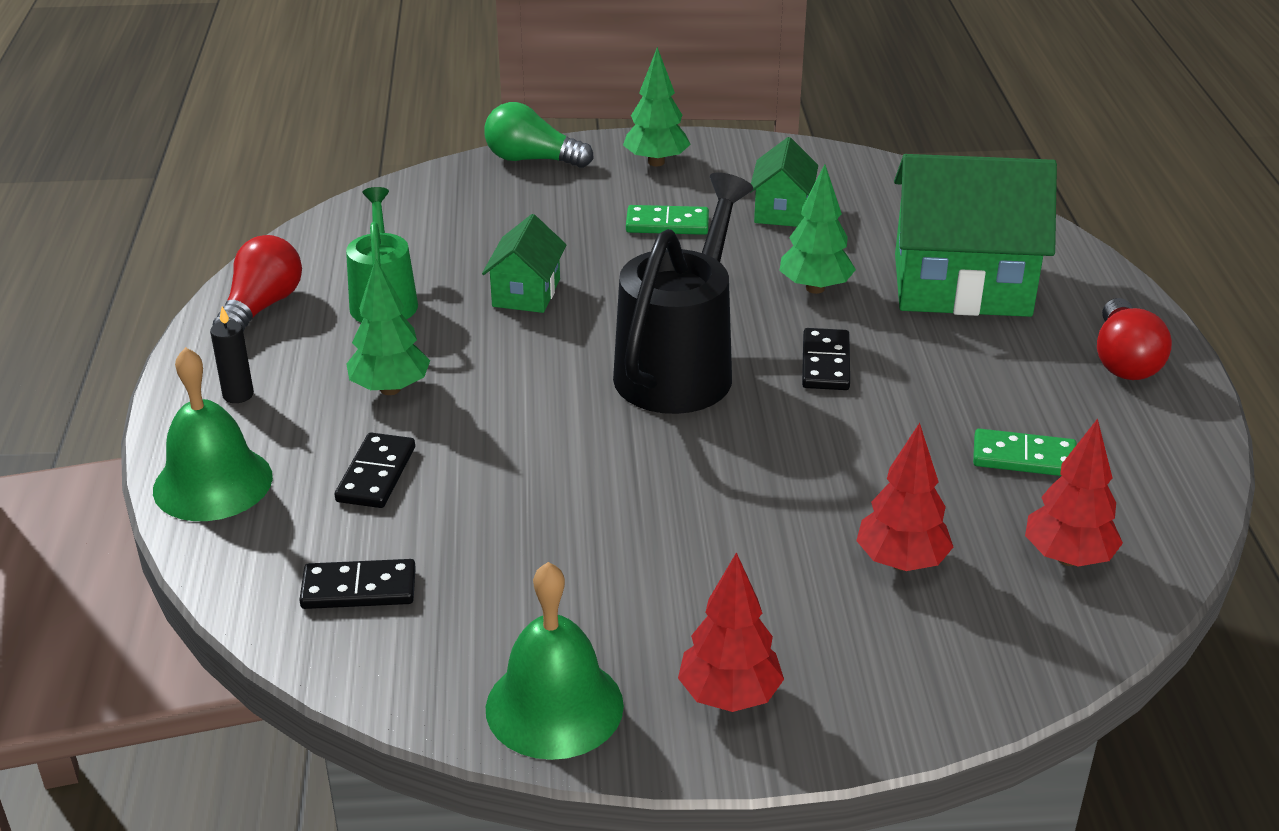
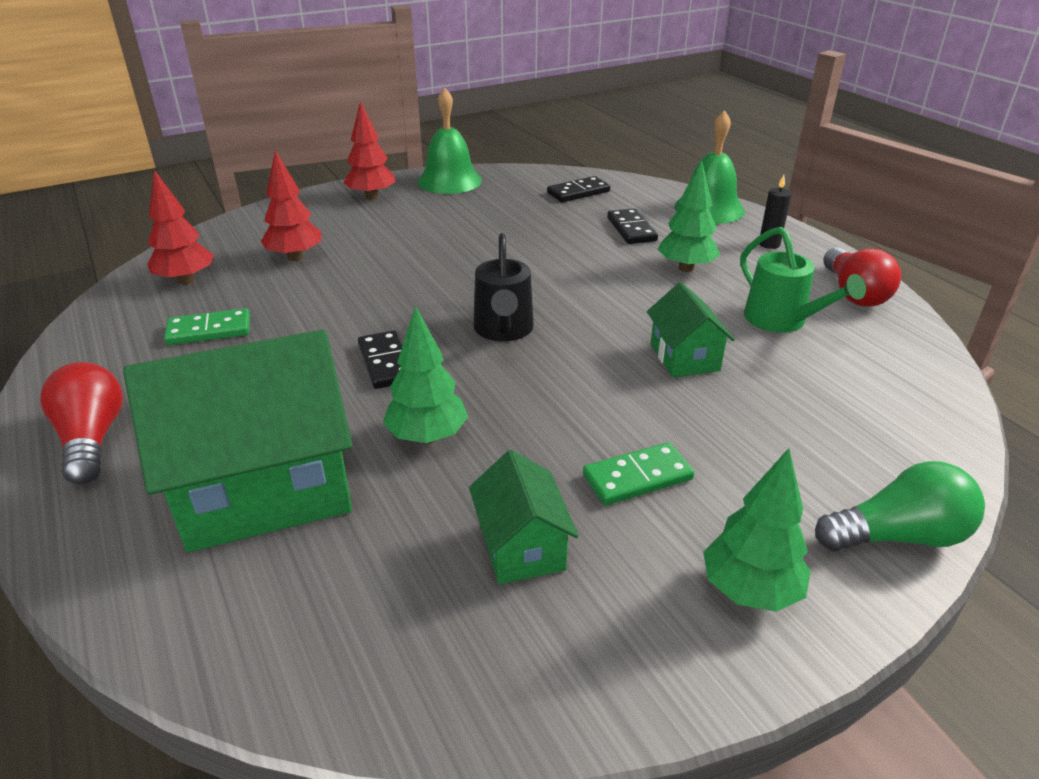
camera: 155 degrees right, 0 degrees up
(680, 366) = (503, 331): black watering can -> black watering can, size x0.61

